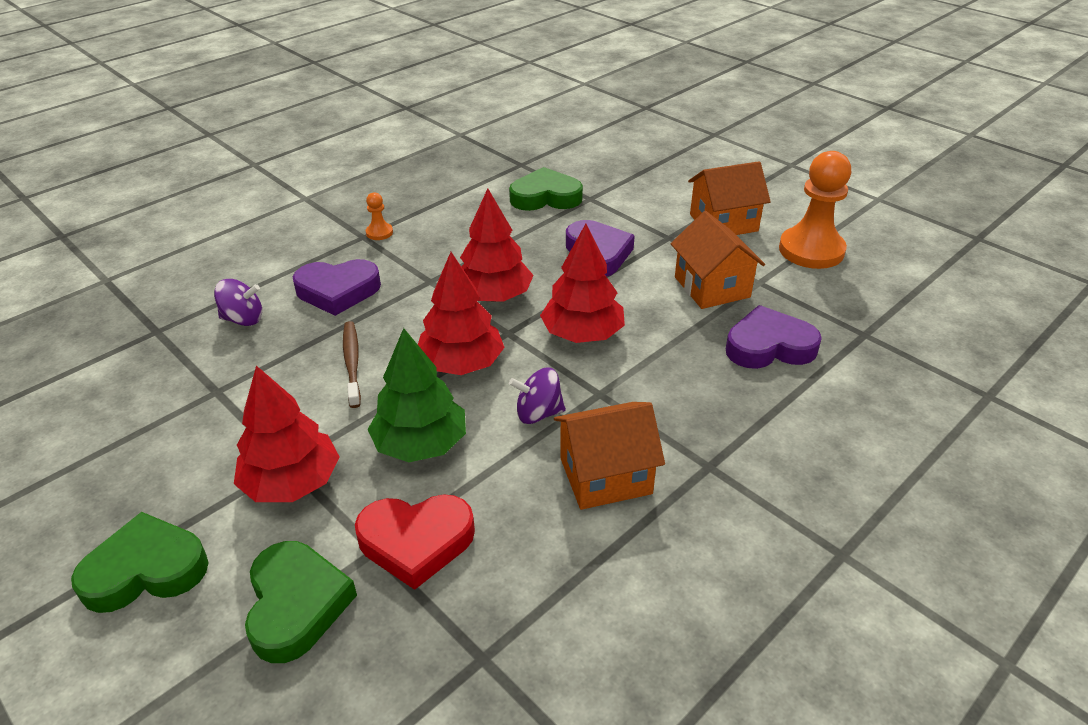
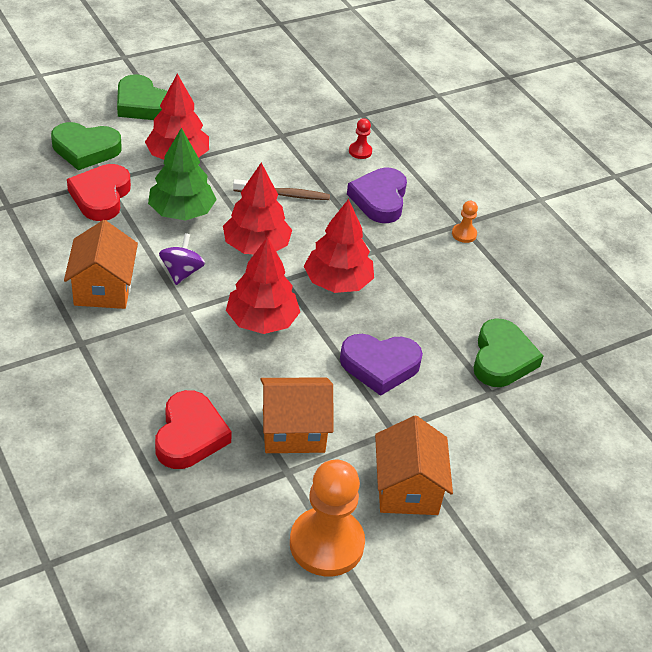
camera: 100 degrees right, 5 degrees up
(146, 570) = (142, 104): green heart -> green heart turned 135 degrees clockwise
(243, 319) = (360, 151): purple spinning top -> red pawn
(769, 346) = (190, 435): purple heart -> red heart

